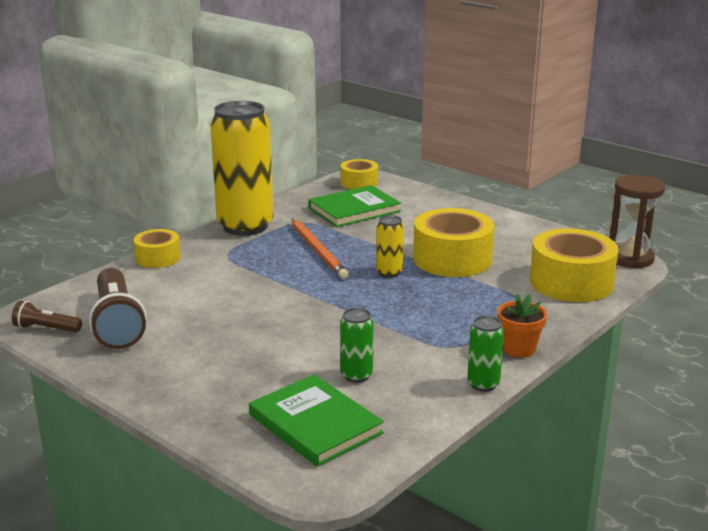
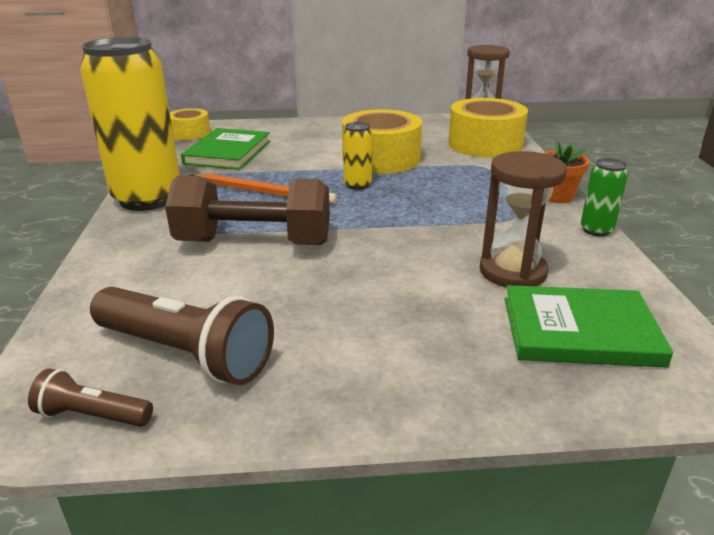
camera: 45 degrees left, 5 degrees up
(46, 329) = (92, 416): brown flashlight -> brown flashlight turned 45 degrees clockwise
(158, 258) = (101, 264): yellow tape -> none
(249, 282) = (254, 243): none -> brown dumbbell
(356, 375) = (512, 271): green can -> brown hourglass

